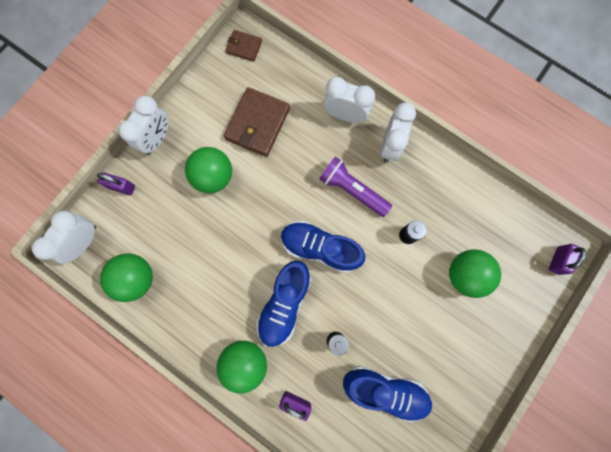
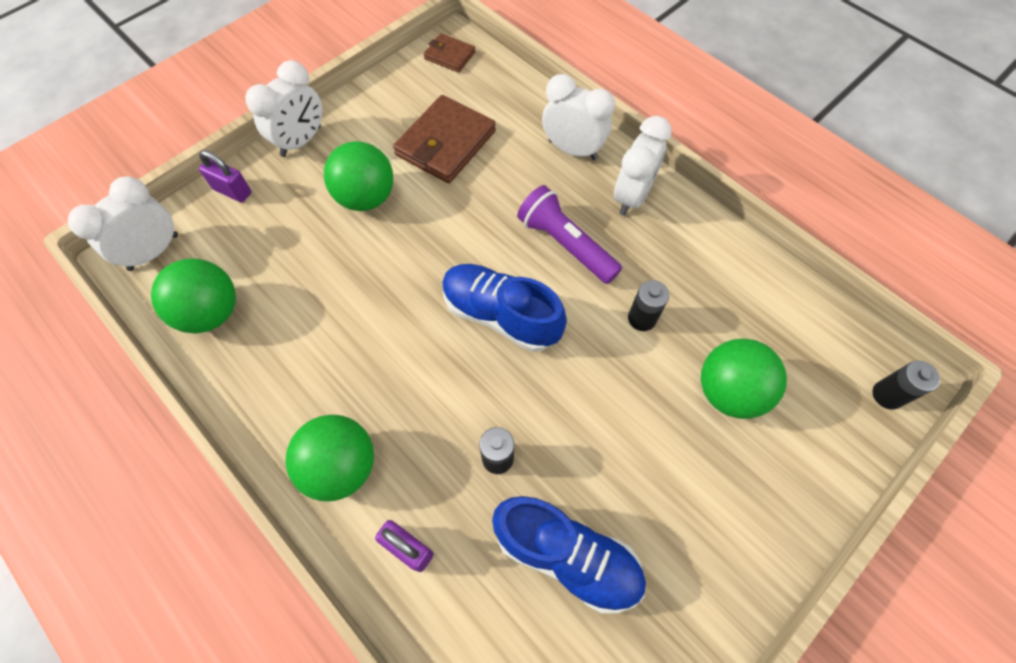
camera: 10 degrees right, 15 degrees down
(284, 304) = (427, 387): blue shoe -> none
(557, 260) = (887, 395): purple padlock -> black battery

